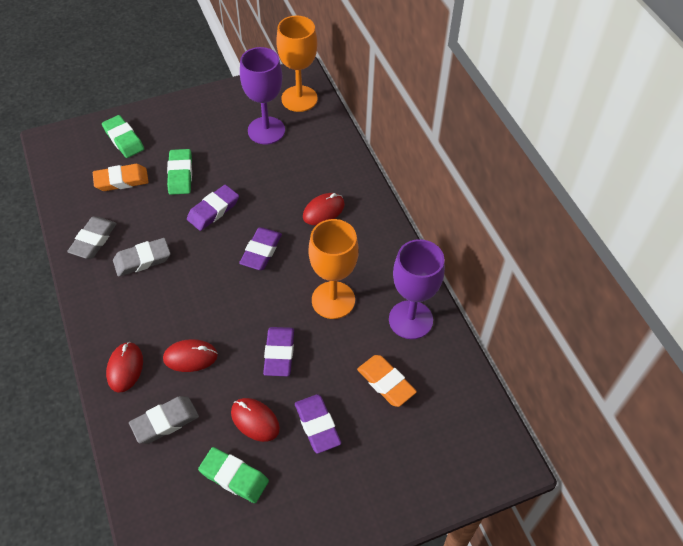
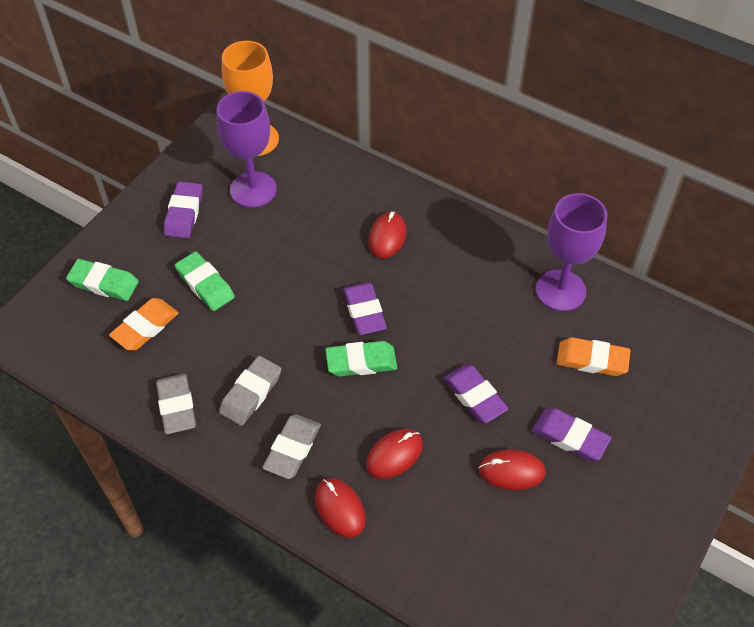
camera: 35 degrees left, 0 degrees up
(165, 422) = (430, 531): grey eraser -> grey eraser (292, 449)
(213, 210) = (276, 300): purple eraser -> purple eraser (184, 213)
(234, 477) = (542, 534): green eraser -> green eraser (361, 362)
(333, 300) = (476, 315): orange goblet -> none

